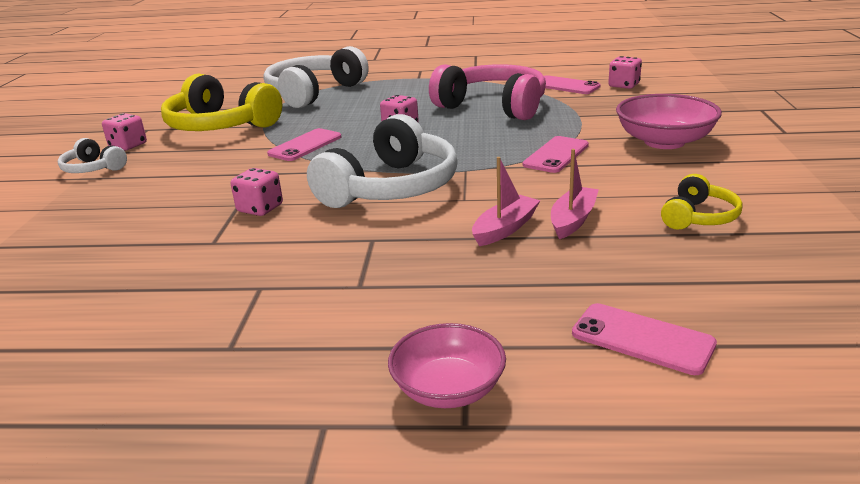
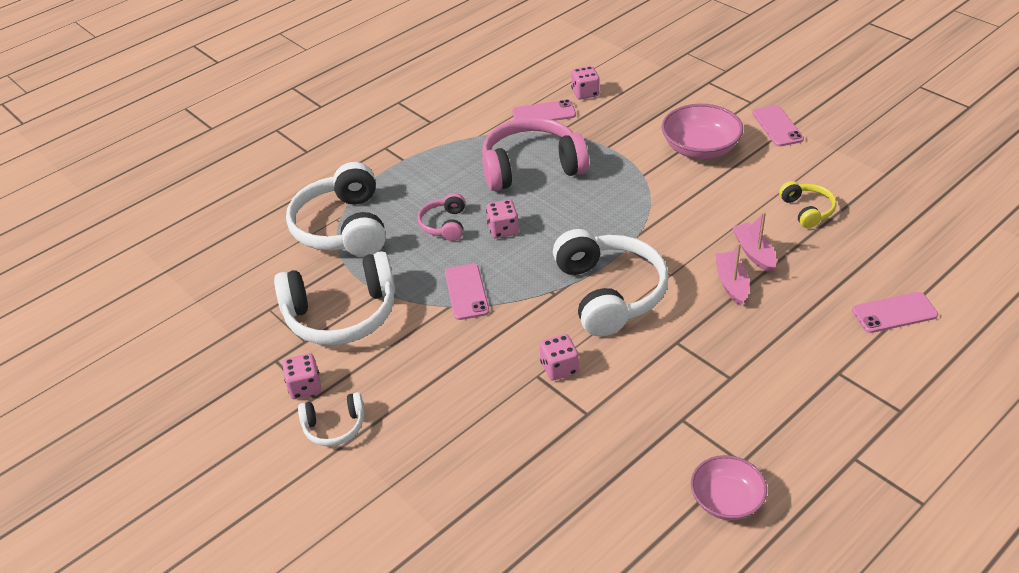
camera: 45 degrees left, 15 degrees up
(220, 126) = (341, 314): yellow headphones -> white headphones
(371, 112) = (444, 225): none -> pink headphones
(448, 389) = (868, 400): pink bowl -> pink bowl (726, 500)
(556, 155) = (658, 199): pink phone -> pink phone (777, 126)

